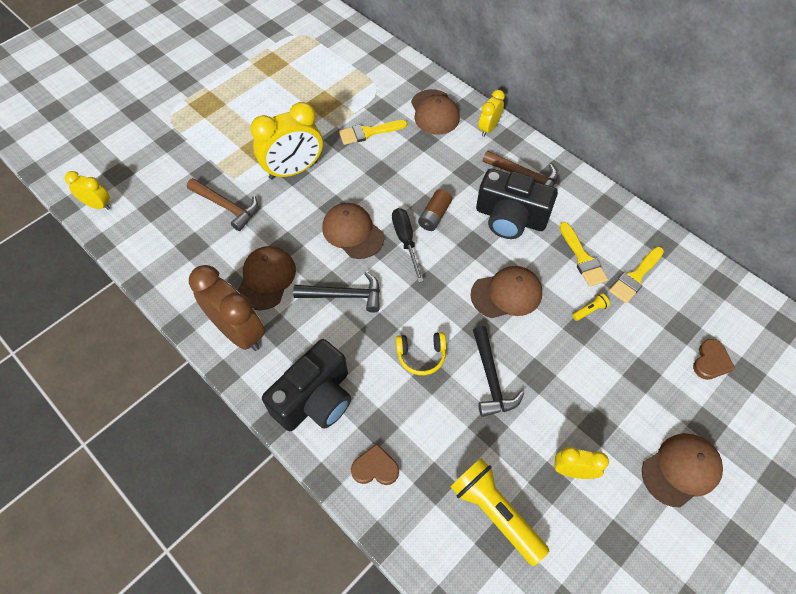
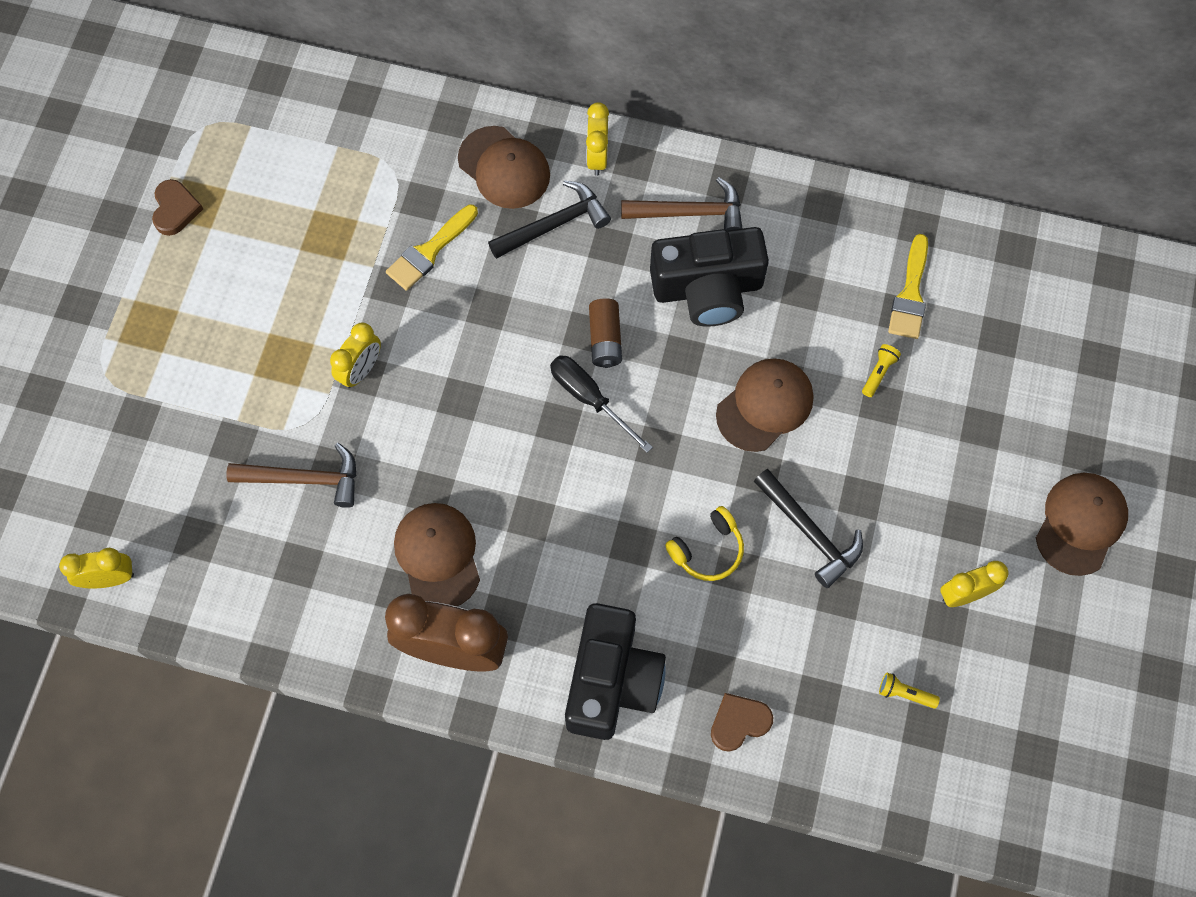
camera: 30 degrees left, 10 degrees up
(293, 170) = (361, 370): yellow clock -> yellow clock, size x0.55
(344, 295) = (558, 522): black hammer -> black hammer (554, 224)
(353, 232) = (510, 423): brown cap -> none
(495, 512) = (904, 693): yellow flashlight -> yellow flashlight, size x0.41
(582, 258) = (832, 301): yellow brush -> none
(711, 361) = (1052, 365): brown heart -> brown heart (175, 209)

